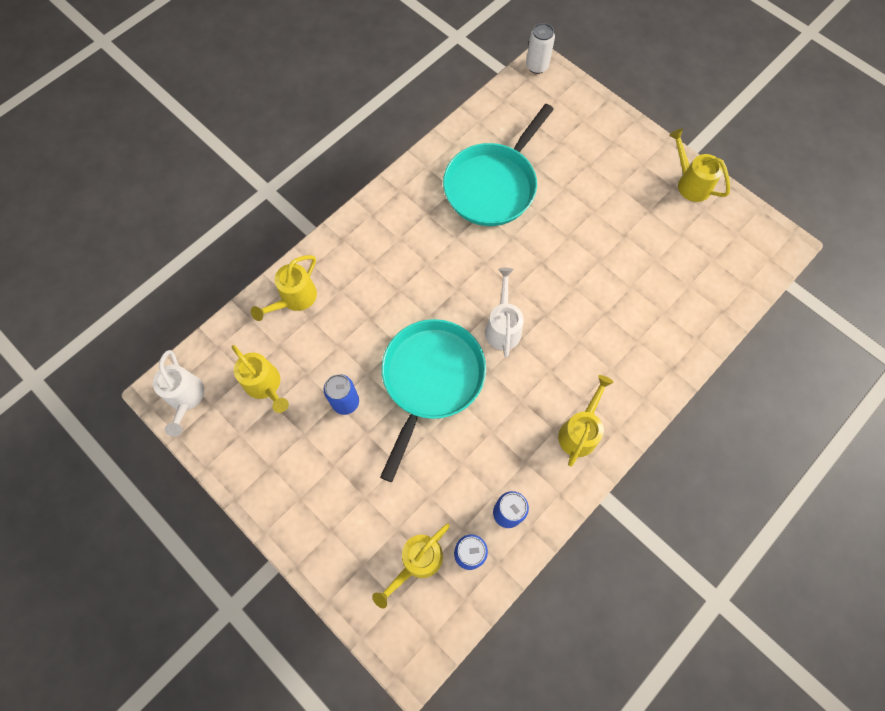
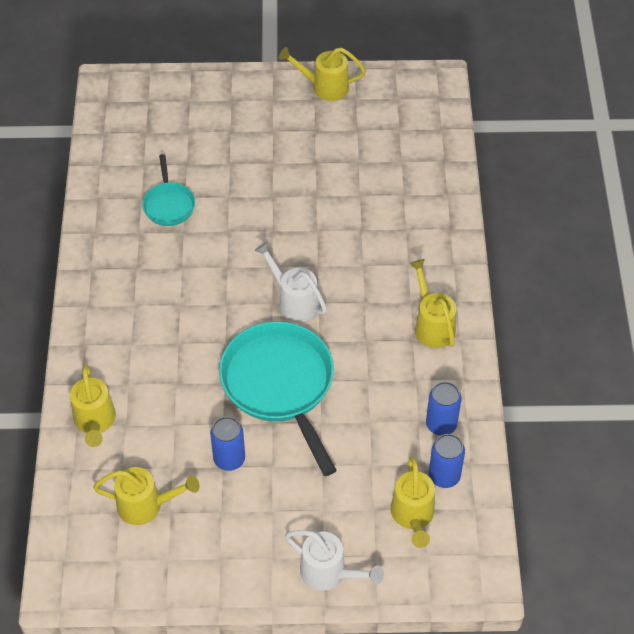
camera: 45 degrees left, 15 degrees down
(186, 398) = (86, 575): white watering can -> white watering can (329, 573)
(493, 185) = (169, 204): turquoise pan -> turquoise pan, size x0.50
(537, 66) = (103, 86): white can -> none

